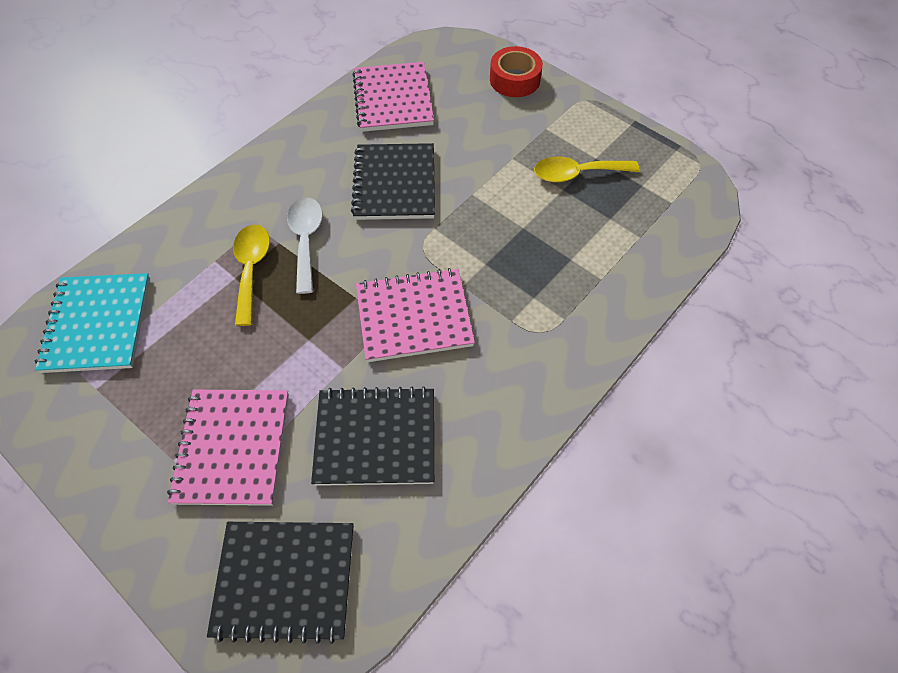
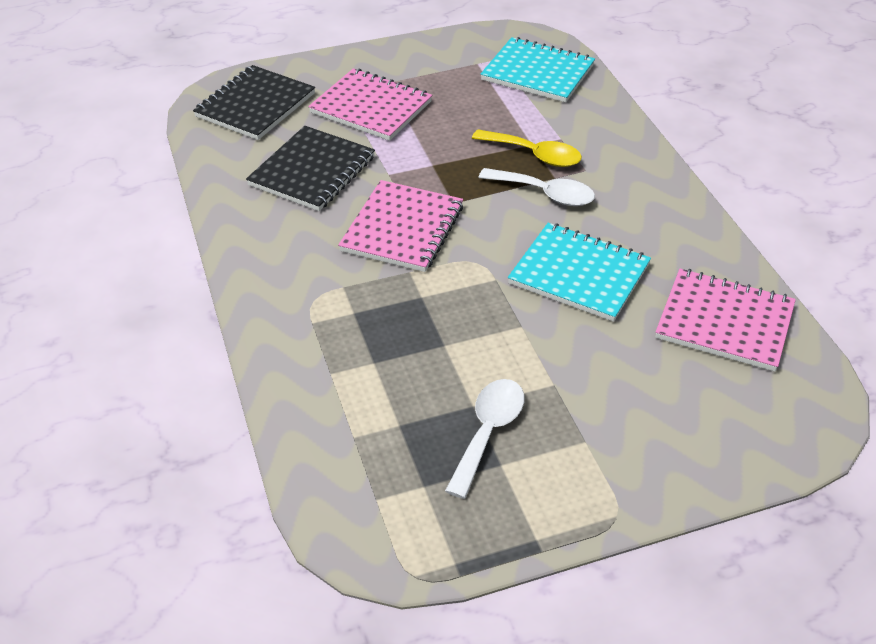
camera: 120 degrees right, 15 degrees down
(394, 184) = (579, 274): black notebook -> turquoise notebook
(514, 79) = (703, 456): red tape -> none
(577, 174) = (488, 432): yellow spoon -> white spoon

